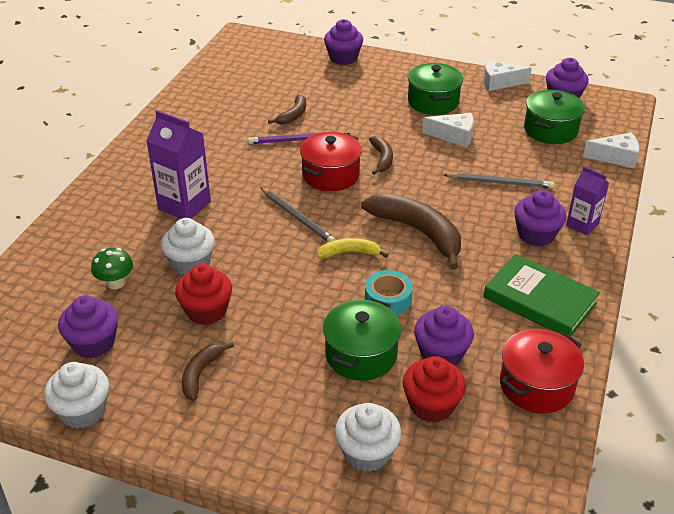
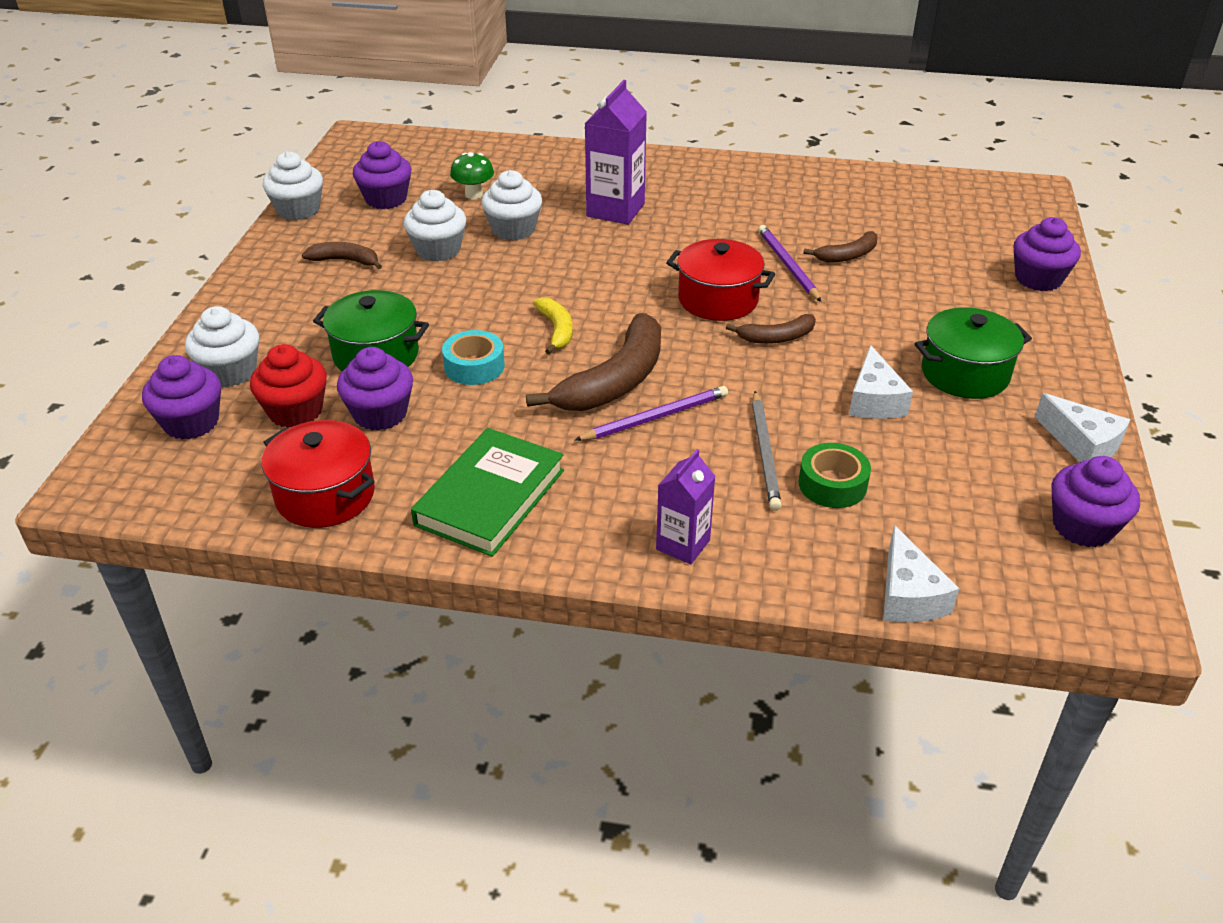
camera: 80 degrees right, 0 degrees up
(206, 311) = (438, 250): red cupcake -> white cupcake
(293, 115) = (847, 255): brown banana -> brown banana turned 45 degrees counterclockwise
(297, 217) = (617, 285): grey pencil -> none
(461, 220) = (655, 417): none -> purple pencil
(499, 82) = (1082, 444): white cheese -> white cheese turned 150 degrees clockwise
(530, 164) = (832, 484): none -> green tape
(536, 235) = (641, 493): purple cupcake -> purple cupcake (191, 422)
(550, 130) = (955, 509): green pot -> none

